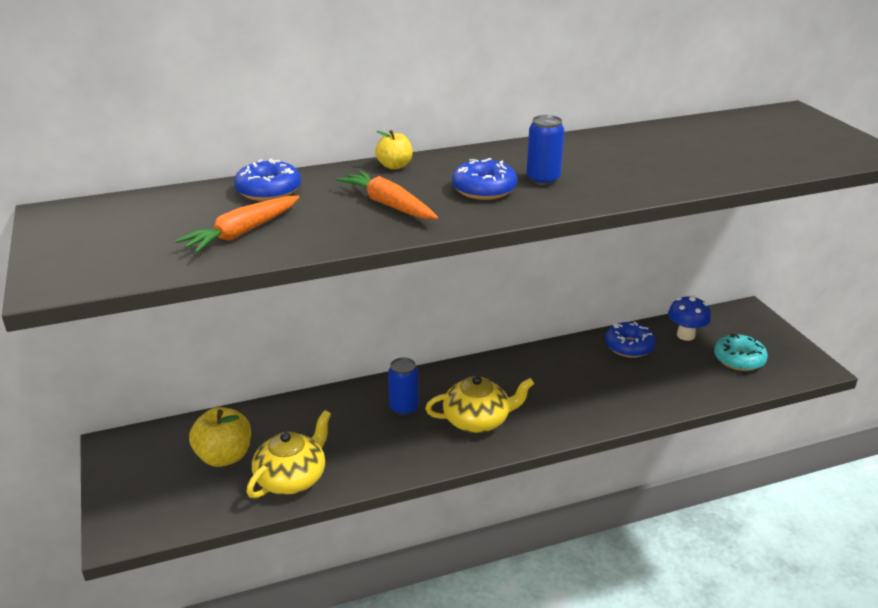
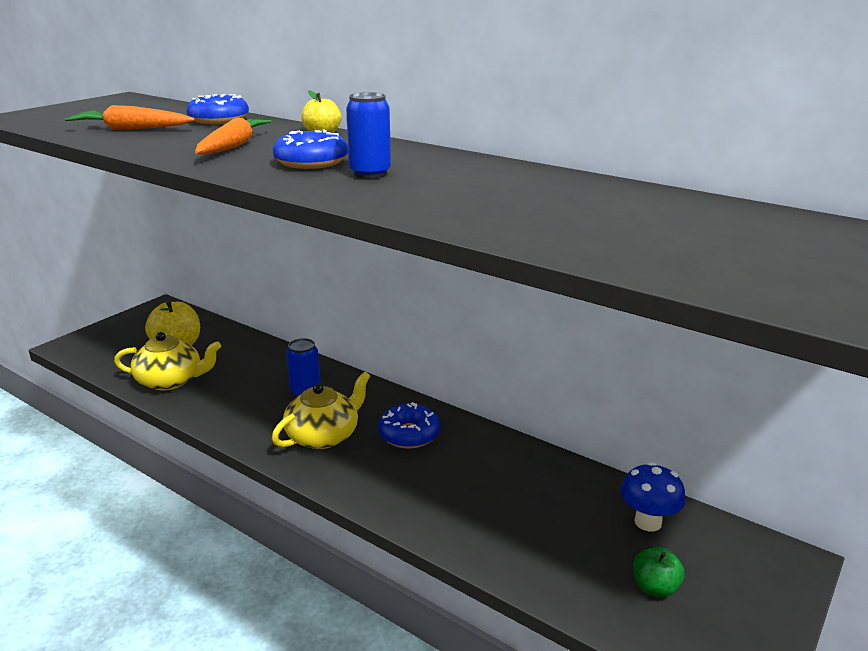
camera: 55 degrees right, 5 degrees down
(477, 420) = (323, 436): yellow teapot -> yellow teapot turned 90 degrees counterclockwise
(629, 346) = (564, 485): blue donut -> blue donut (409, 434)
(739, 359) = (655, 587): turquoise donut -> green apple

